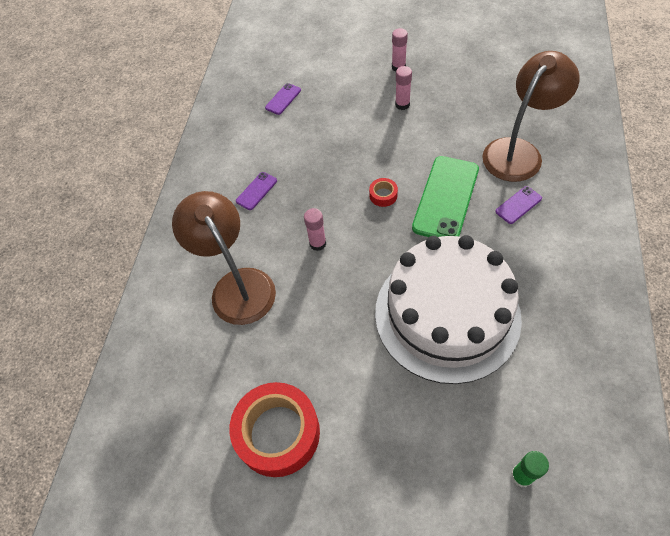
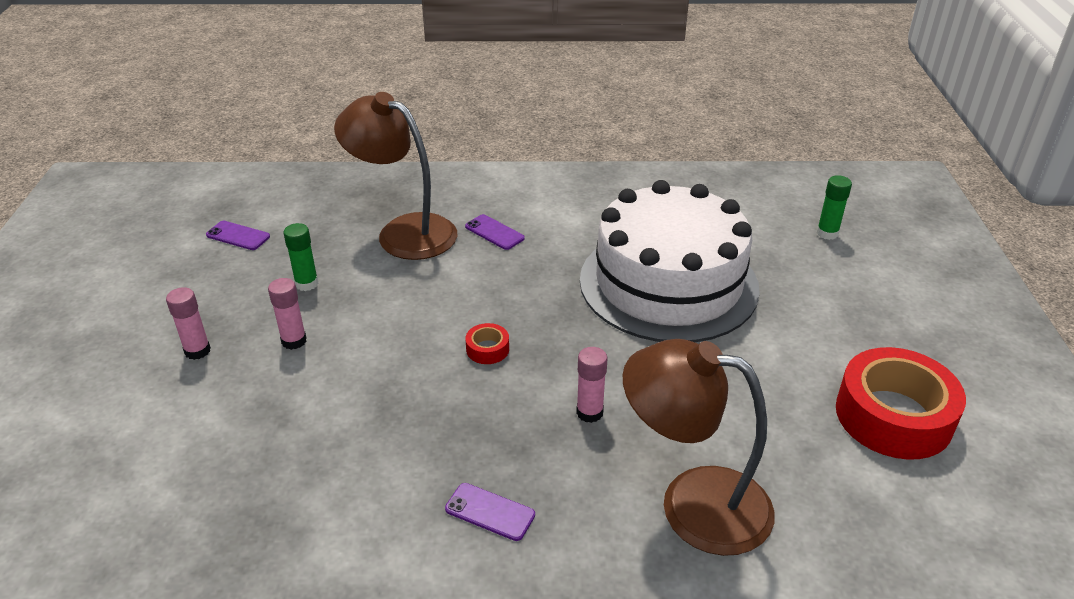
camera: 105 degrees left, 20 degrees down
(237, 285) = (693, 503): brown lamp -> brown lamp turned 60 degrees clockwise
(283, 99) = (244, 509): purple phone -> purple phone (238, 236)
(446, 198) = (488, 289): green phone -> none
(458, 105) = (306, 284): none -> green glue stick

